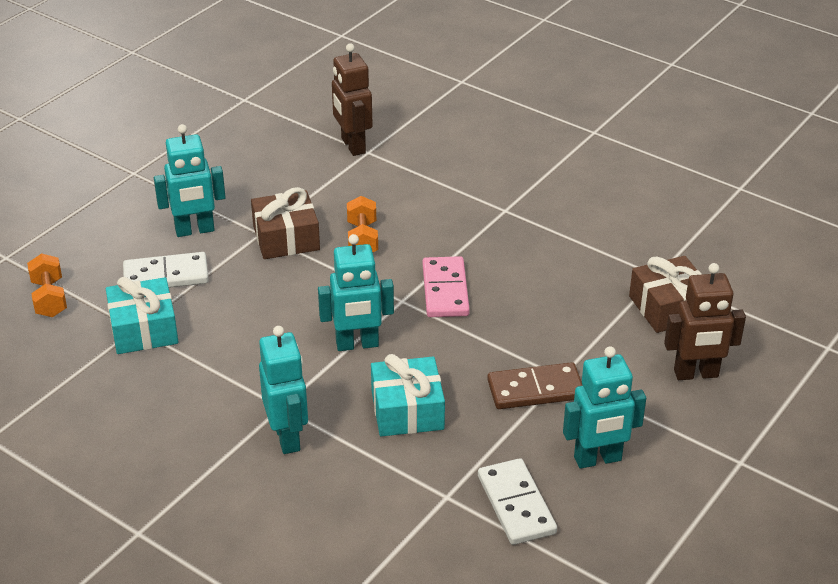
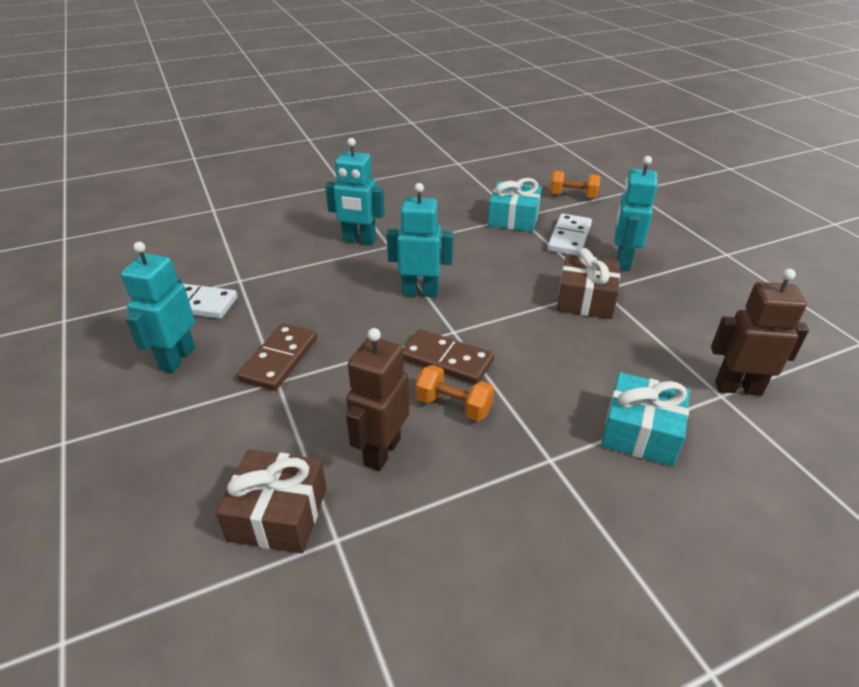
camera: 120 degrees right, 0 degrees up
(357, 344) = (420, 292): turquoise robot -> turquoise robot turned 75 degrees clockwise
(362, 239) = (558, 339): orange dumbbell -> orange dumbbell (453, 406)
(407, 410) = (330, 291): turquoise gift -> turquoise gift (640, 432)
(445, 290) = (446, 360): pink domino -> brown domino
(696, 374) = (176, 476): brown robot -> brown robot (381, 451)

